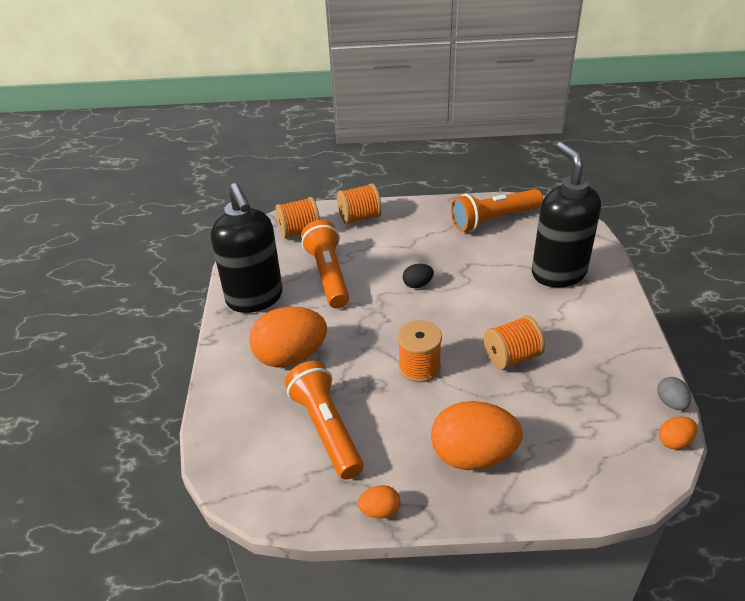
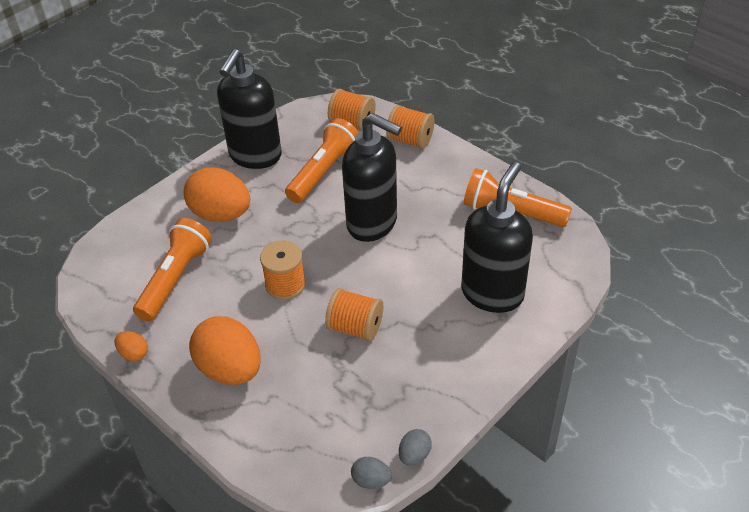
camera: 45 degrees right, 5 degrees up
(417, 284) = (373, 224): black egg -> black soap dispenser
(674, 441) = (371, 480): orange egg -> grey egg

